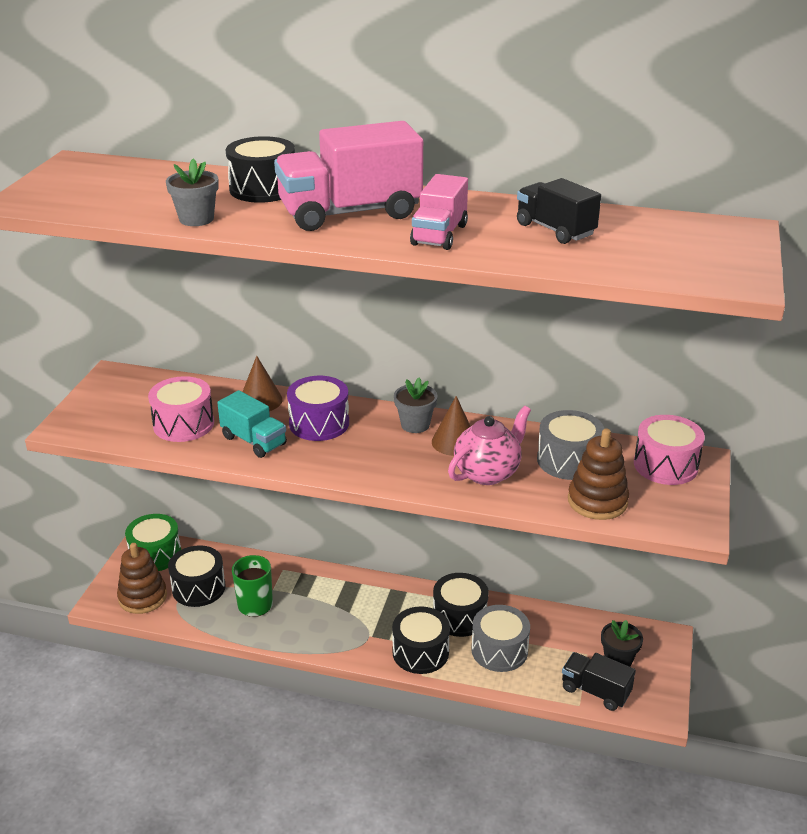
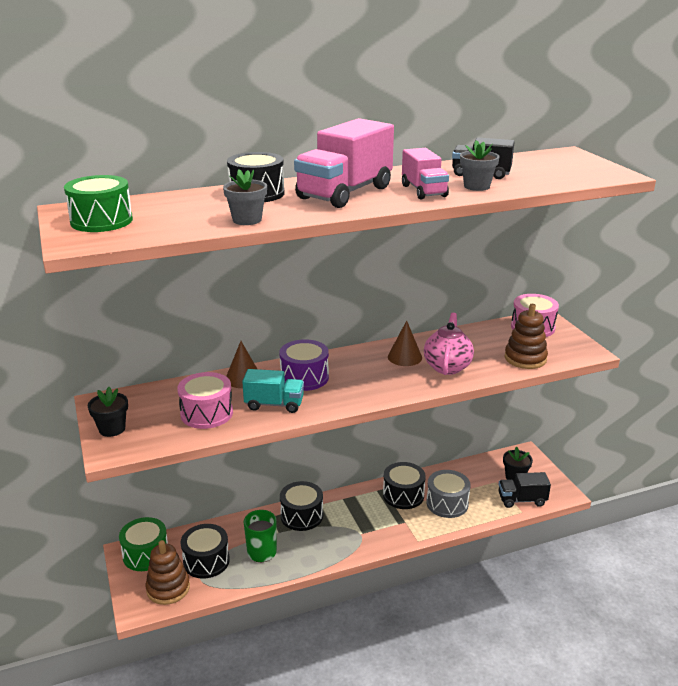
camera: 35 degrees left, 5 degrees down
(78, 183) = (101, 221): none -> green drum
(90, 406) = (112, 429): none -> black flower pot
(415, 425) = (367, 356): grey flower pot -> grey flower pot (476, 186)
(420, 652) = (403, 528): black drum -> black drum (301, 516)
(568, 460) = (481, 343): grey drum -> none

